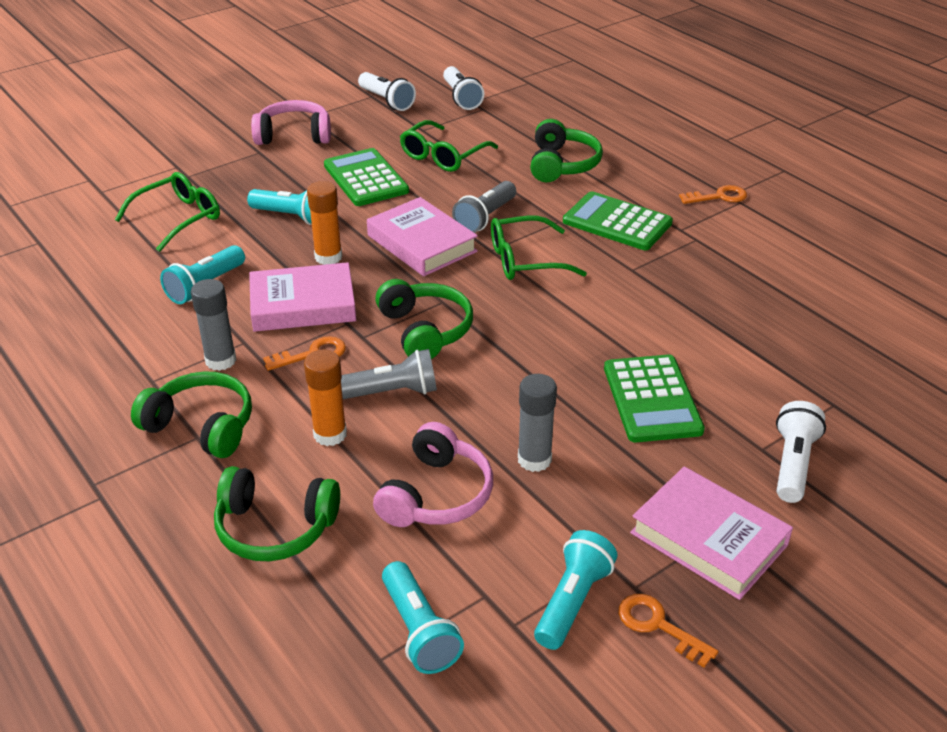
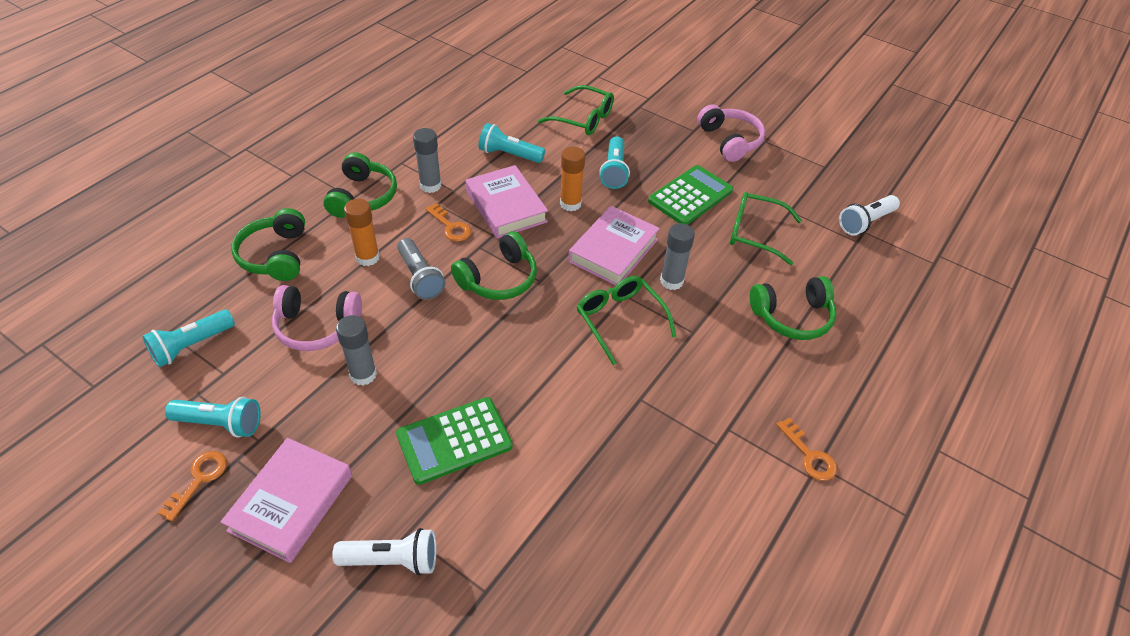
camera: 70 degrees right, 10 degrees up
(386, 101) = (823, 177): white flashlight -> none
(485, 218) = (671, 281): grey flashlight -> grey glue stick
(617, 222) = (713, 375): green calculator -> none

